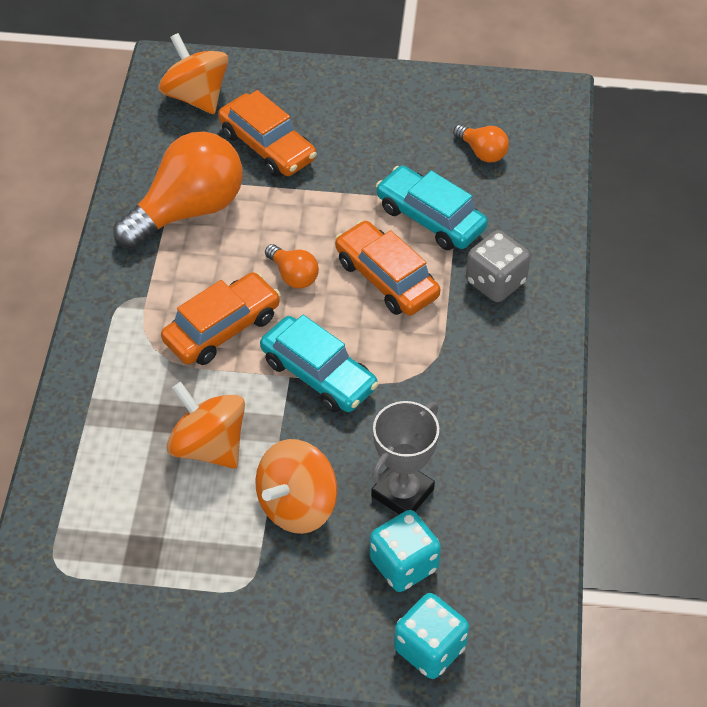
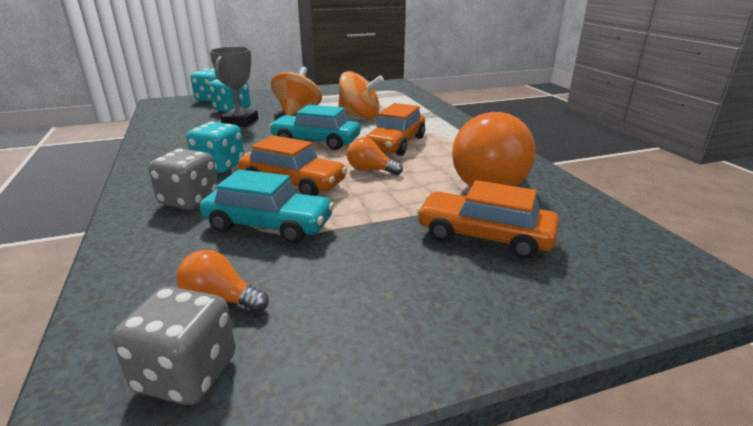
camera: 155 degrees right, 25 degrees down
(196, 96) = (618, 257): orange spinning top -> none
(456, 346) = (219, 166): none -> turquoise dice
(506, 110) = (186, 374): none -> grey dice

